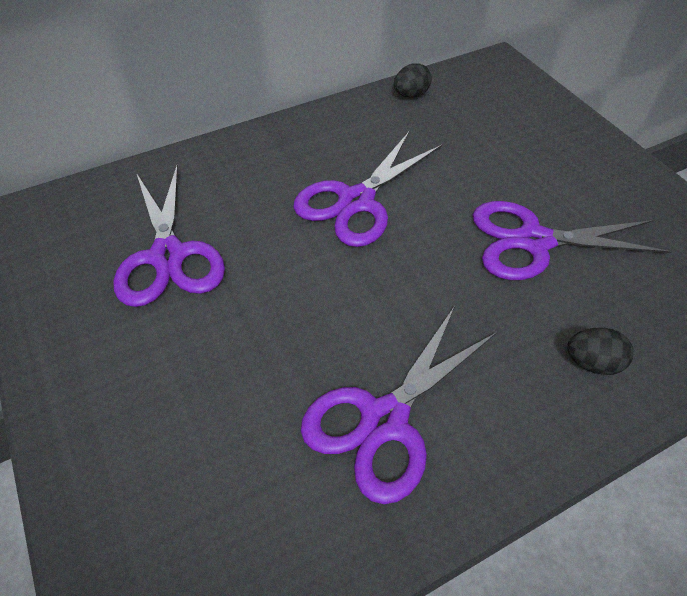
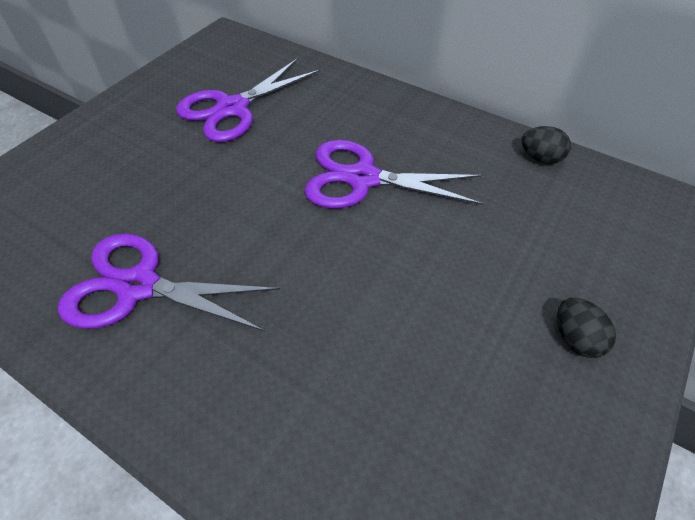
camera: 60 degrees right, 0 degrees up
(533, 241) = (411, 326): purple scissors -> none
(592, 362) = (274, 430): black egg -> black egg (575, 338)

